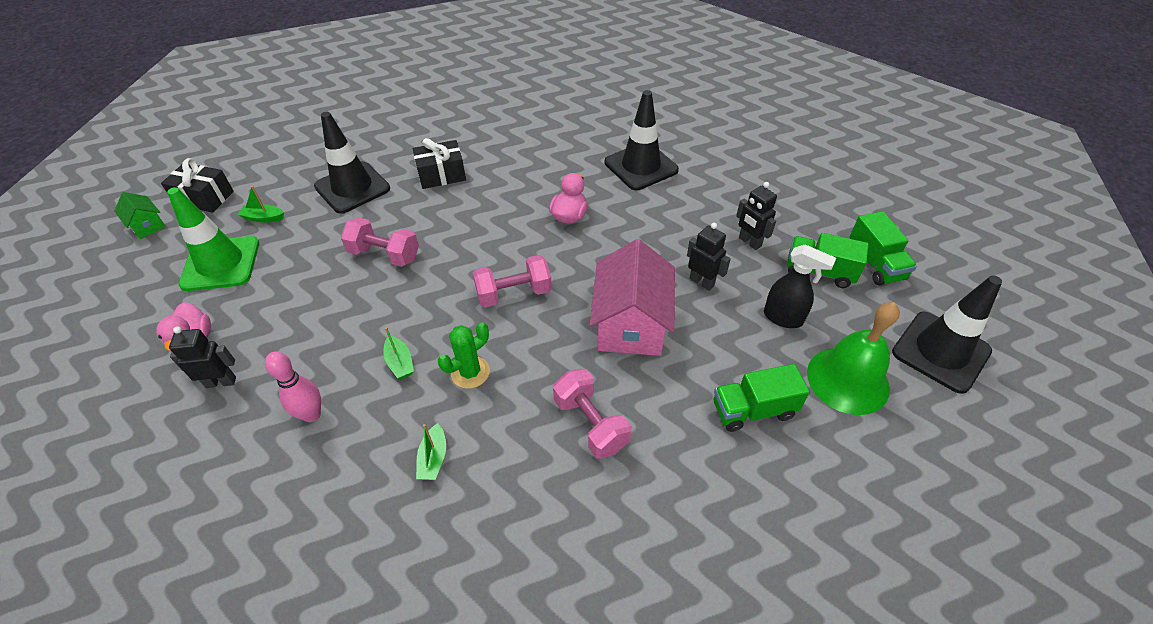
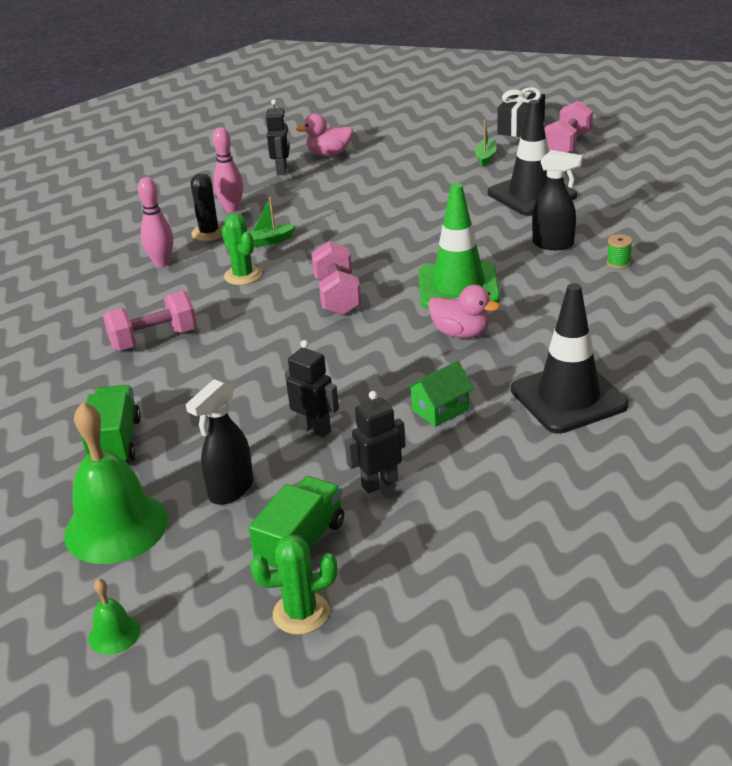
camera: 100 degrees right, 15 degrees down
(147, 225) = (482, 111): green house -> green house (440, 409)
(221, 264) = (422, 149): green traffic cone -> green traffic cone (458, 286)
(368, 425) = (209, 233): none -> black cactus
(384, 255) = (416, 222): pink dumbbell -> pink dumbbell (567, 145)
(433, 458) = (162, 263): green boat -> pink bowling pin
(441, 175) = (553, 244): black gift -> black spray bottle
(474, 145) = (618, 263): none -> green spool
(631, 324) = (266, 370): pink house -> none
(702, 282) = (315, 429): black robot -> black robot turned 105 degrees counterclockwise
(875, 263) = (301, 613): green truck -> green cactus
(940, 351) = (114, 634): black traffic cone -> green bell

